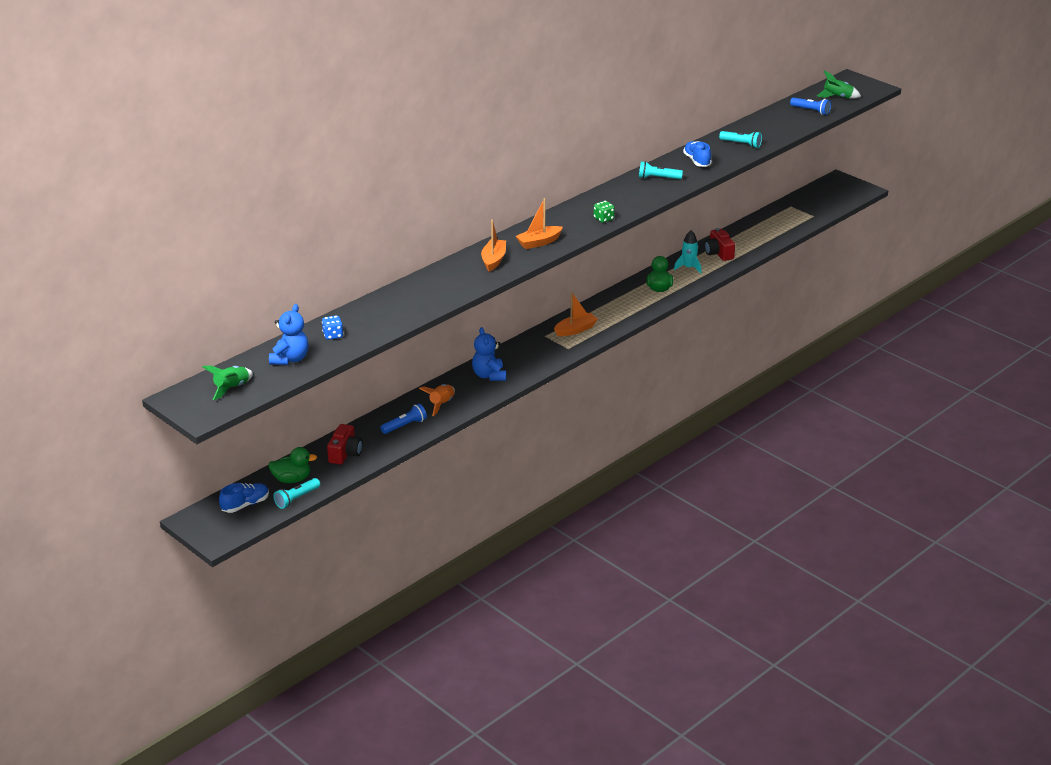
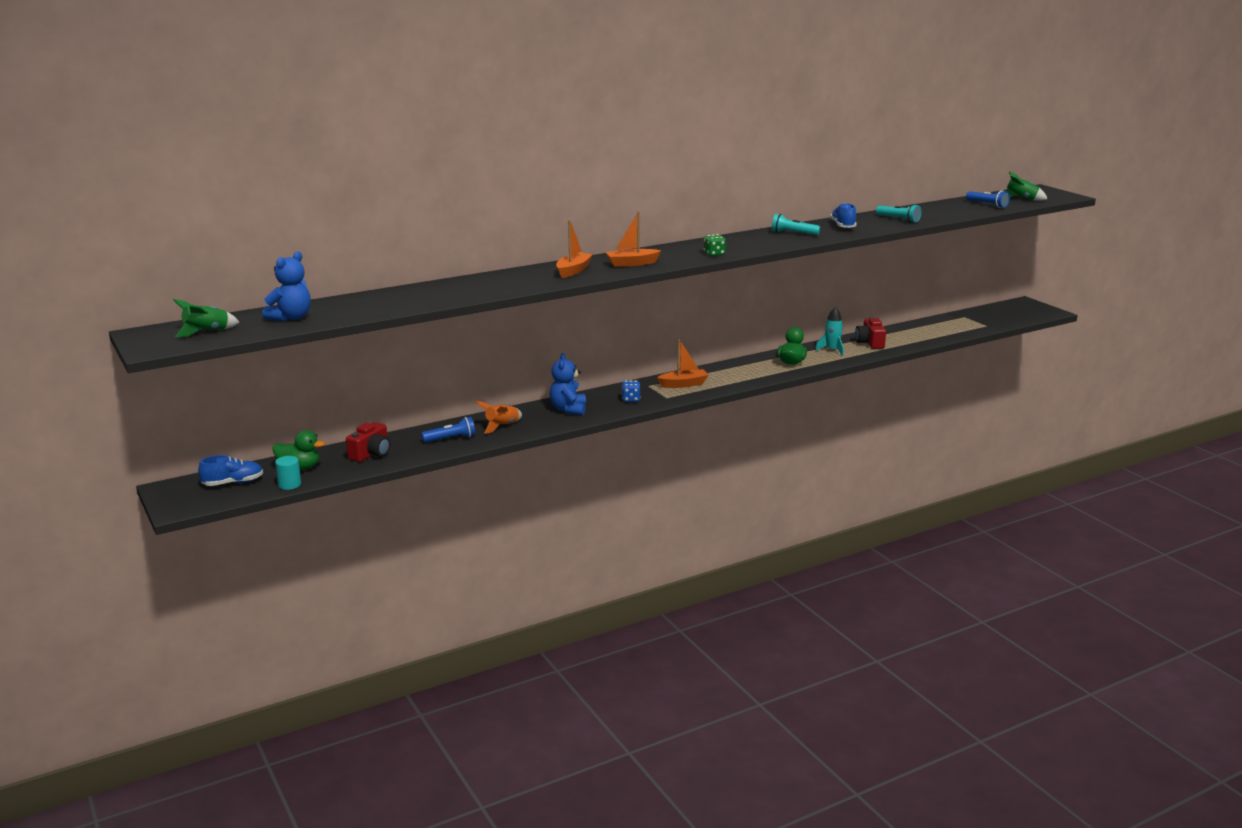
camera: 15 degrees right, 10 degrees down
(296, 499) = (289, 485): turquoise flashlight -> turquoise cylinder
(333, 335) = (353, 306): blue dice -> blue dice (631, 399)

